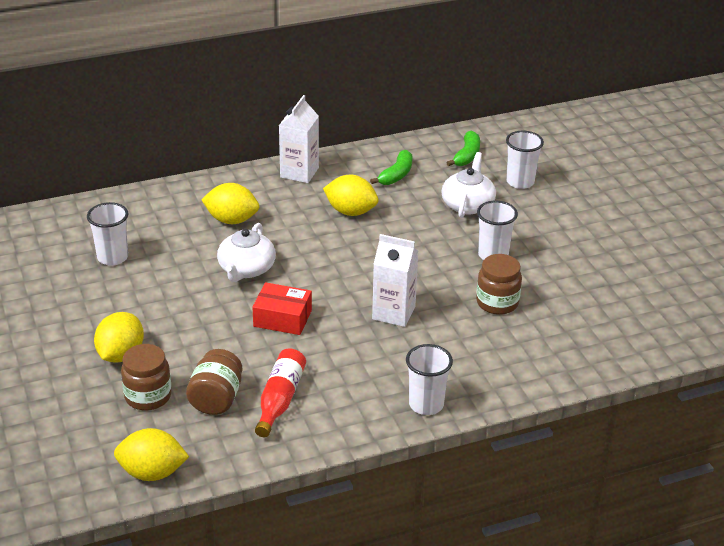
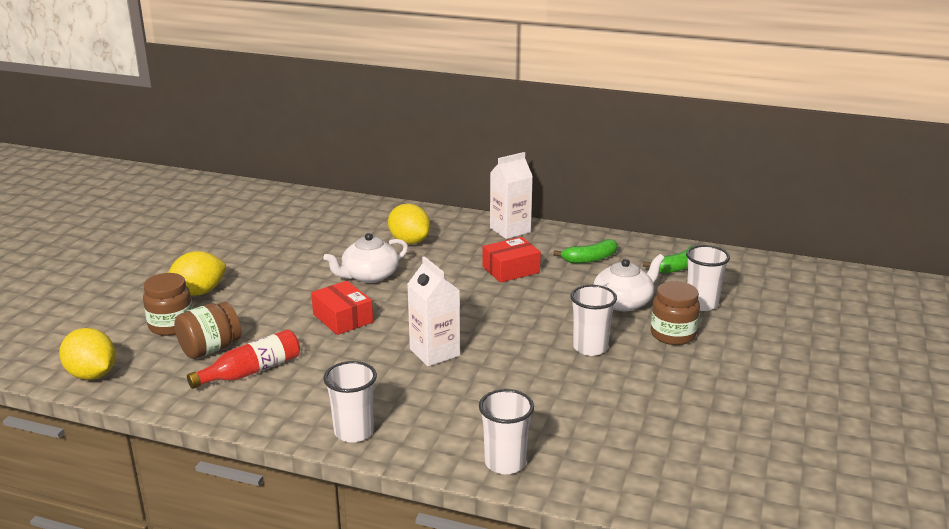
camera: 40 degrees right, 10 degrees down
(112, 257) = (291, 233): white cup -> white cup (505, 463)
(351, 211) = (511, 269): yellow lemon -> red box
(497, 303) = (538, 385): brown jar -> brown jar (673, 335)

